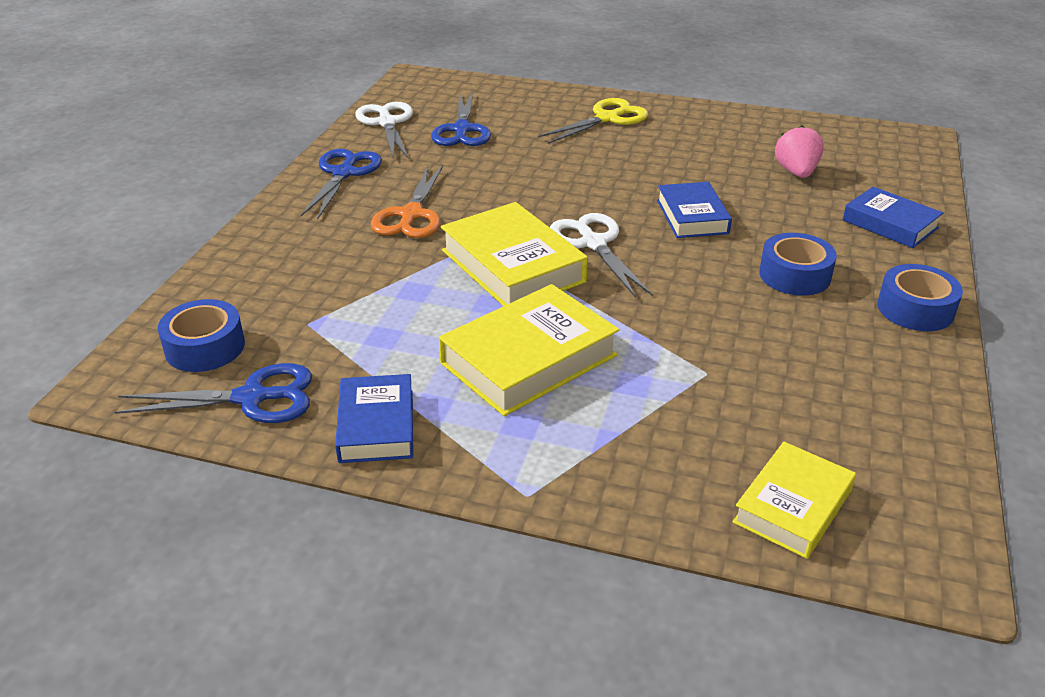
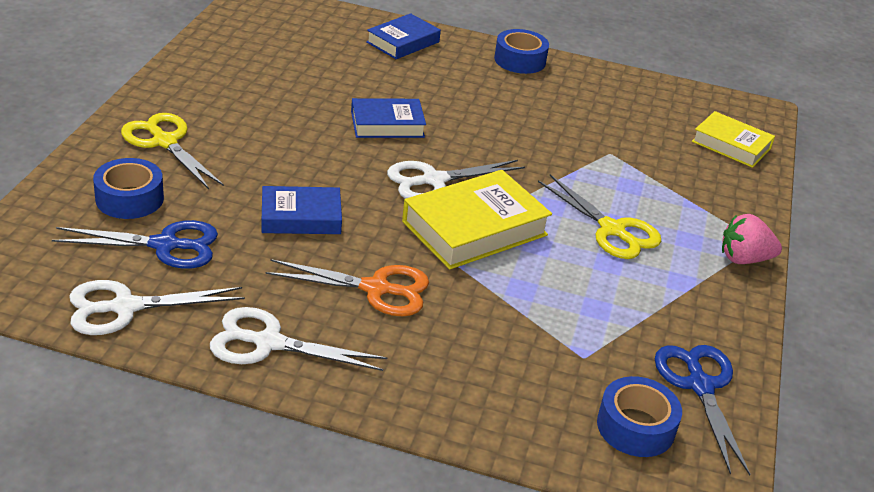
camera: 95 degrees left, 0 degrees up
(344, 173) = (268, 343): blue scissors -> white scissors
(376, 425) = (713, 311): blue book -> blue book (301, 217)
(529, 359) = (612, 230): yellow book -> yellow scissors
(794, 275) = (480, 95): blue tape -> blue tape (129, 199)
(796, 172) = (310, 62): pink strawberry -> pink strawberry (744, 259)

